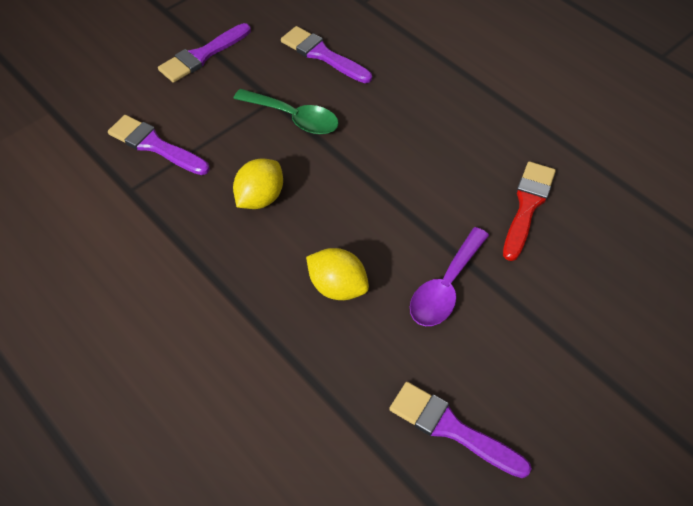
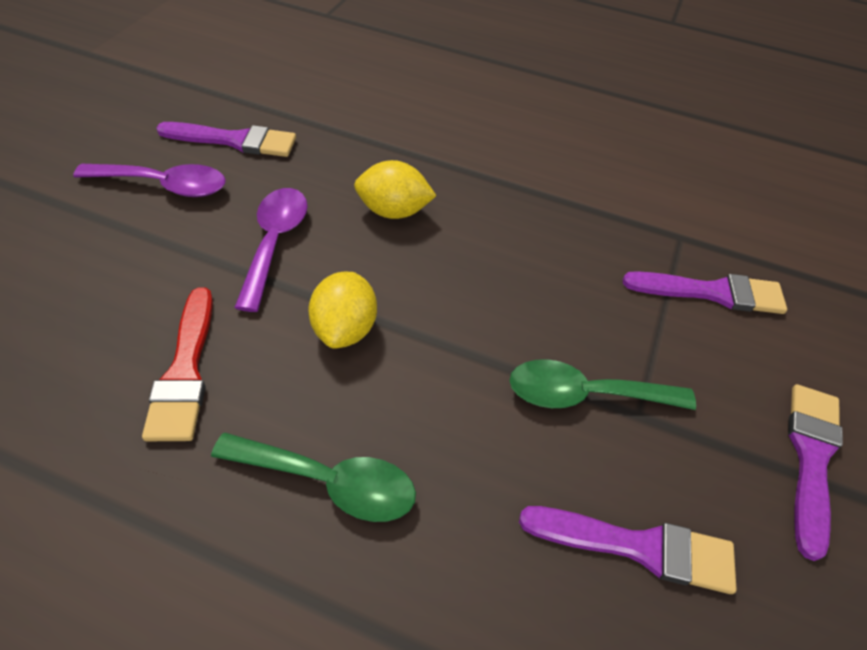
camera: 150 degrees right, 5 degrees down
(260, 198) = (539, 271): yellow lemon -> yellow lemon (344, 329)
(458, 124) = (328, 482): none -> green spoon
(529, 384) = (164, 185): none -> purple spoon

